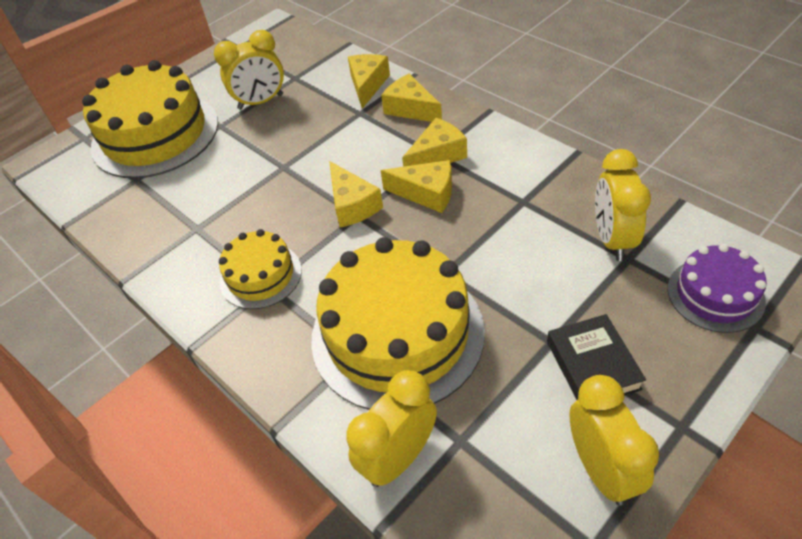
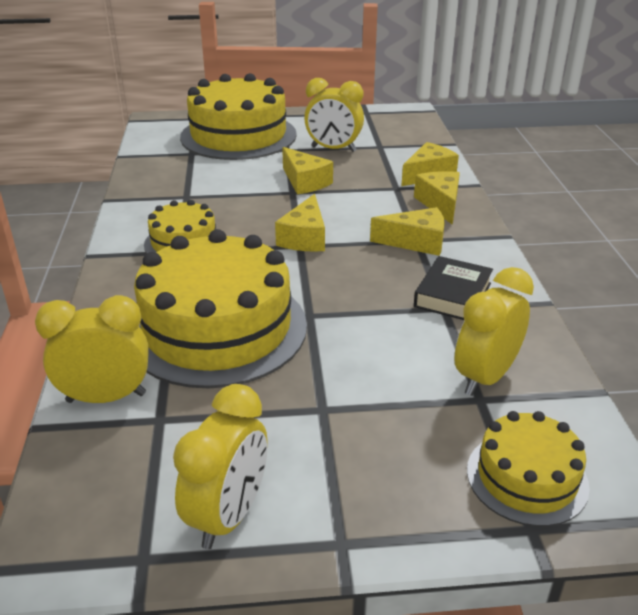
camera: 35 degrees right, 15 degrees down
(426, 193) = (370, 260): yellow cheese -> yellow cheese (305, 182)
(592, 365) = (330, 446): black book -> black book (452, 295)
(715, 294) = (527, 477): purple cake -> yellow cake

